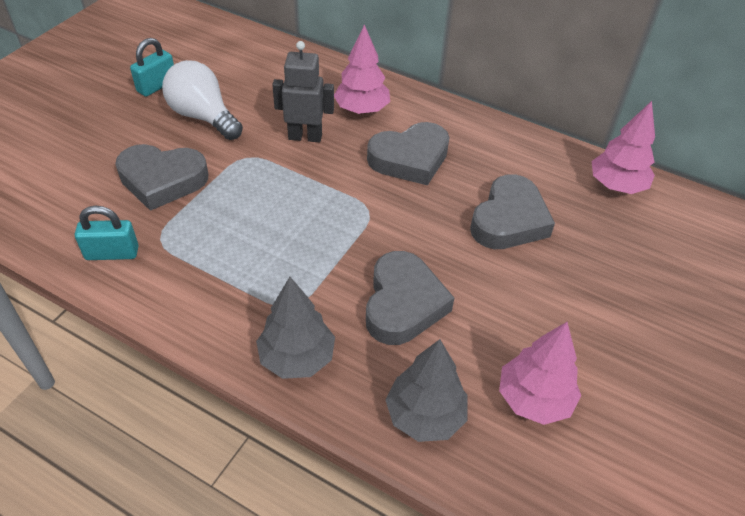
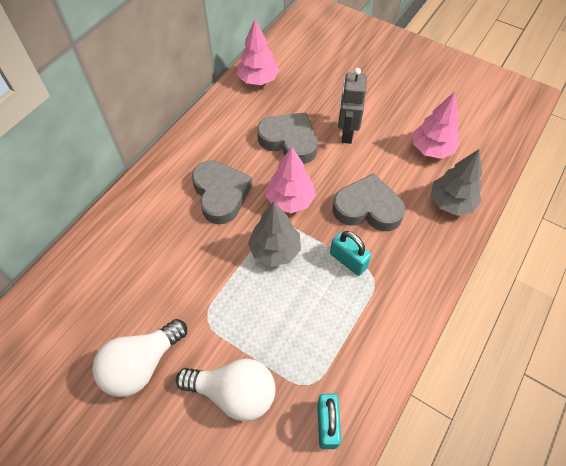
camera: 85 degrees left, 10 degrees up
(157, 86) = (78, 422): turquoise padlock -> turquoise padlock (348, 260)
(162, 180) = (234, 393): grey heart -> white light bulb
(297, 358) = (419, 273): grey tree -> grey tree (275, 250)
(305, 137) = (184, 271): grey robot -> grey robot (346, 134)
(362, 110) = (152, 225): pink tree -> pink tree (290, 200)

